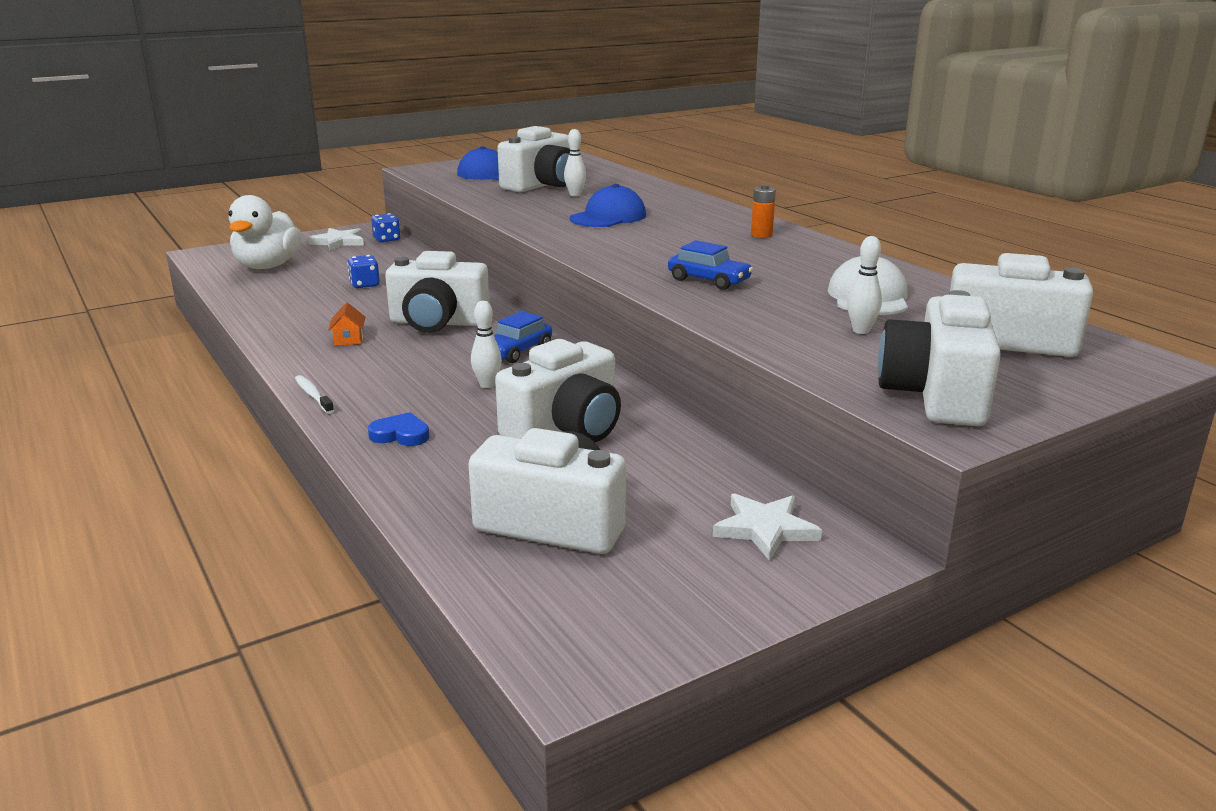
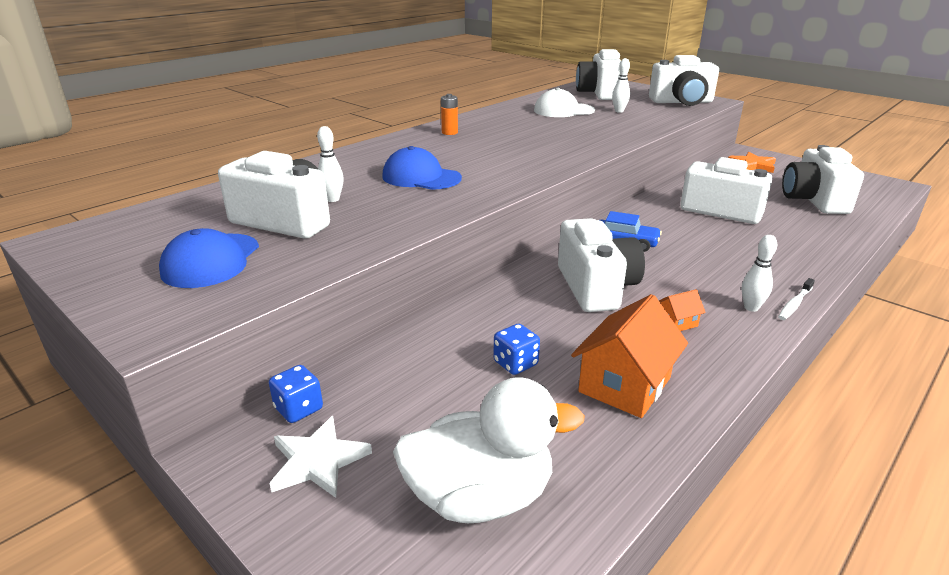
camera: 105 degrees left, 5 degrees up
(302, 308) = (625, 385): none -> orange house
(401, 435) = (796, 254): blue heart -> none
(487, 385) = (693, 242): white bowling pin -> white bowling pin (751, 308)
(709, 280) = (570, 138): blue car -> none
(765, 529) = (752, 165): white star -> orange star

